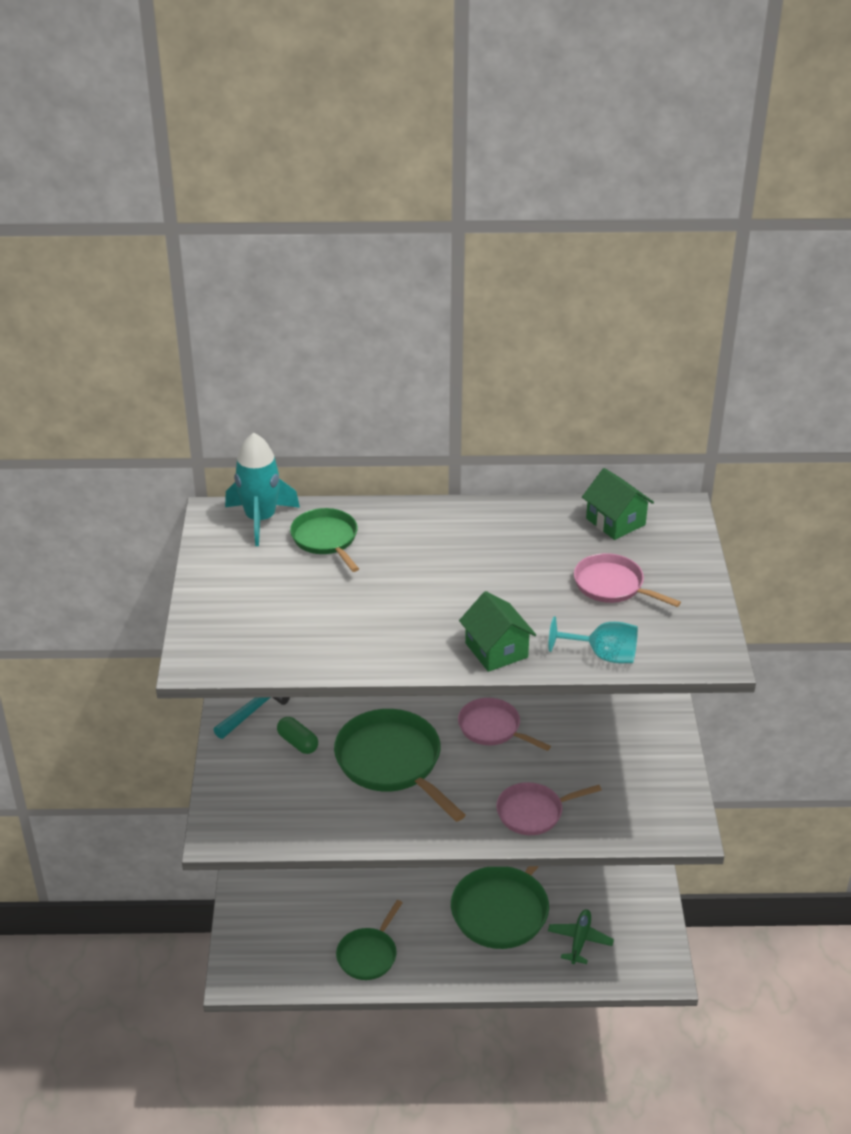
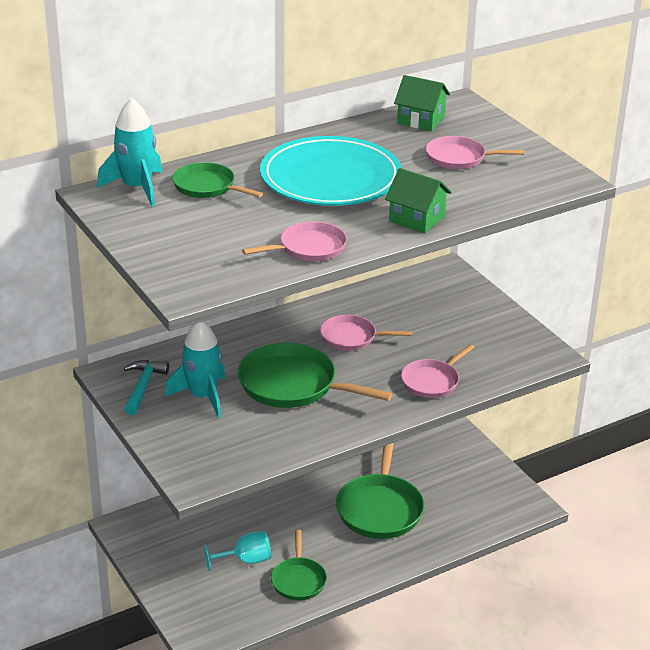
camera: 30 degrees left, 5 degrees down
(298, 743) = (203, 396): green capsule -> turquoise rocket
(356, 649) = (309, 248): none -> pink pan
(455, 568) = (330, 178): none -> turquoise plate
(580, 940) = (454, 508): green plane -> none
(603, 655) = (497, 200): turquoise goblet -> turquoise goblet (245, 560)

